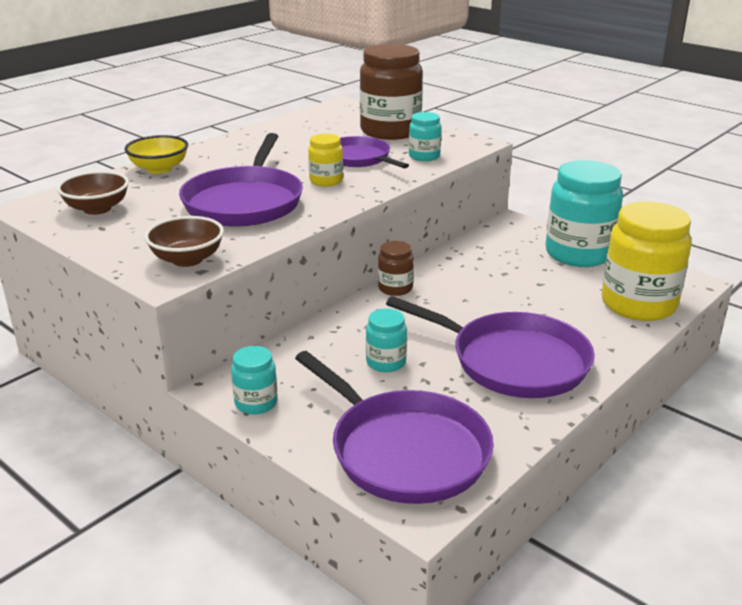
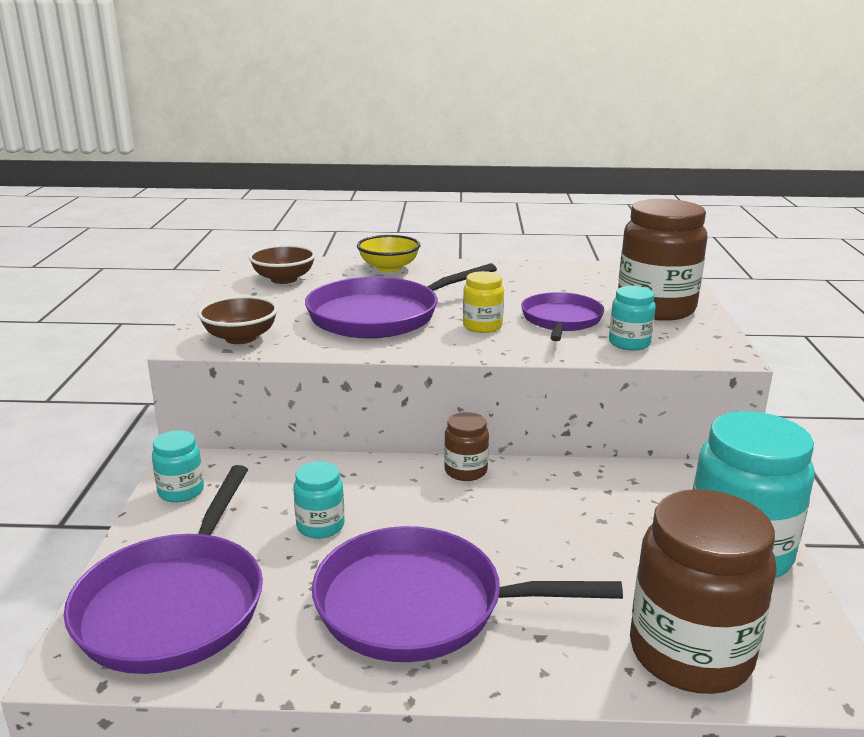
camera: 50 degrees right, 5 degrees down
(513, 361) = (418, 605): purple pan -> purple pan turned 105 degrees clockwise
(638, 304) = (690, 653): yellow jar -> brown jar

